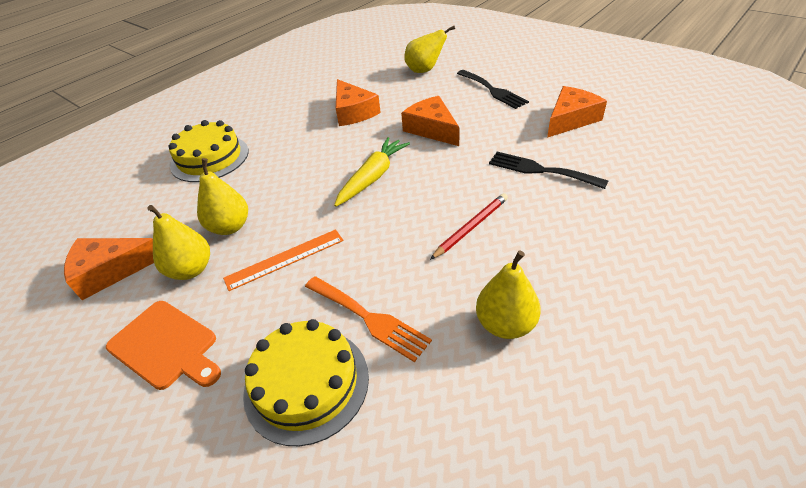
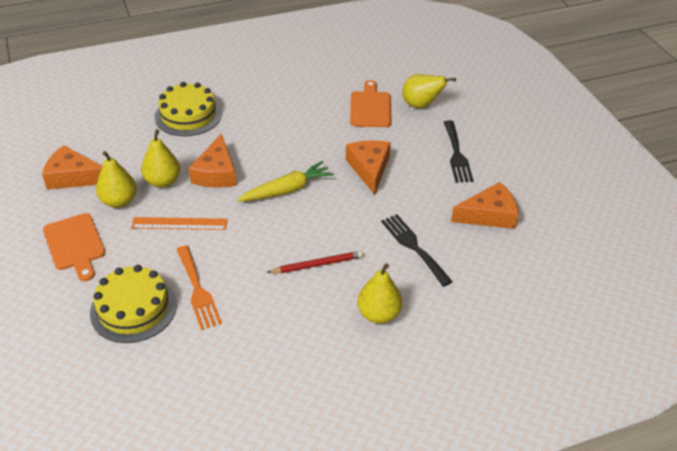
camera: 25 degrees right, 0 degrees up
(353, 112) = (324, 122): orange cheese -> orange cheese (216, 173)
(384, 87) = (370, 107): none -> orange cutting board
(505, 324) = (274, 338): yellow pear -> yellow pear (378, 314)

